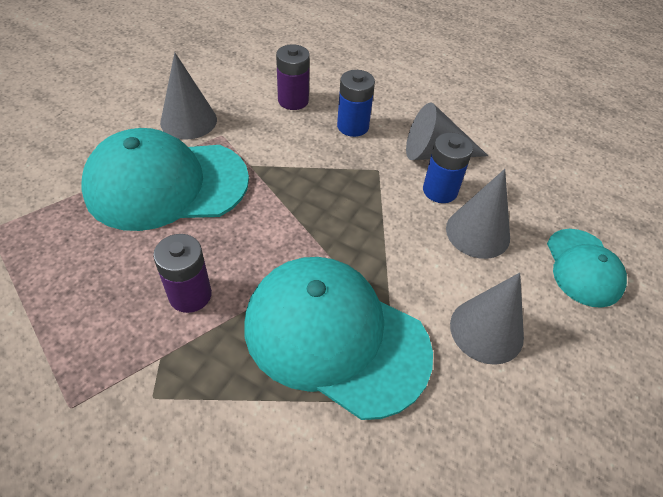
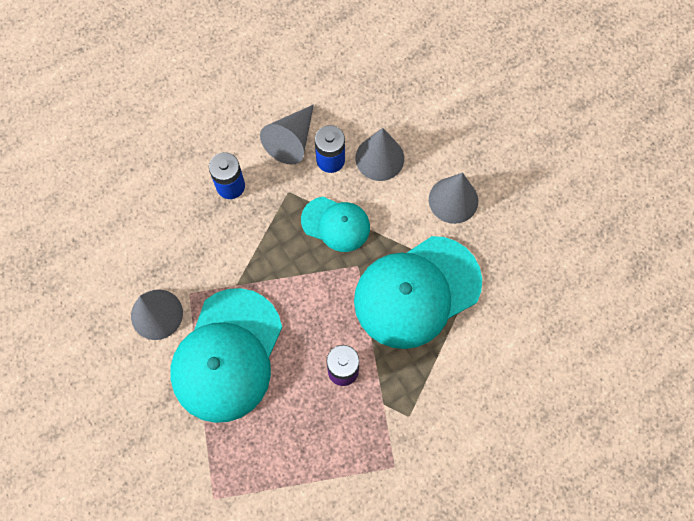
camera: 60 degrees left, 20 degrees up
(293, 100) = (173, 218): purple battery -> none
(583, 267) = (437, 111): turquoise cap -> turquoise cap (336, 224)

